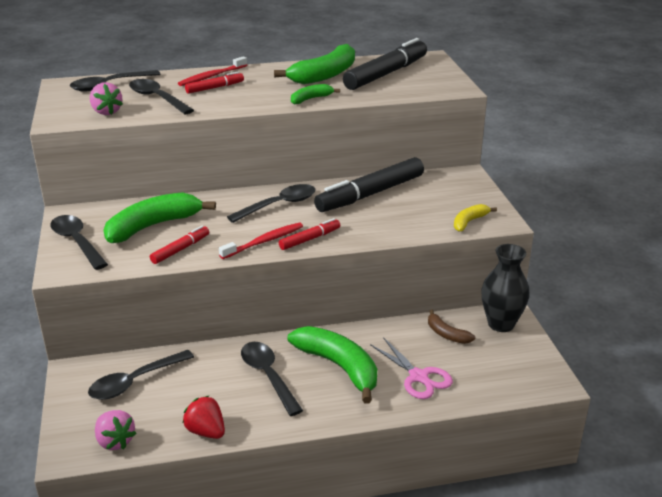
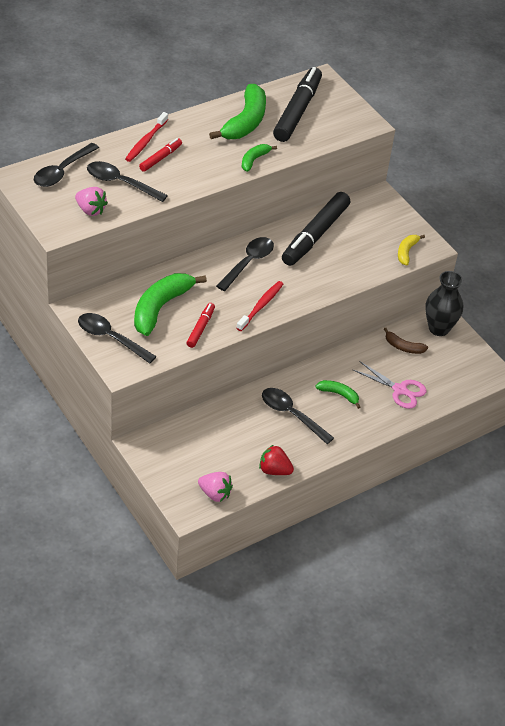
camera: 25 degrees left, 15 degrees up
(135, 382) = (195, 443): black spoon -> none
(310, 239) = (294, 296): red marker -> none
(339, 367) = (339, 394): green banana -> green banana, size x0.51

